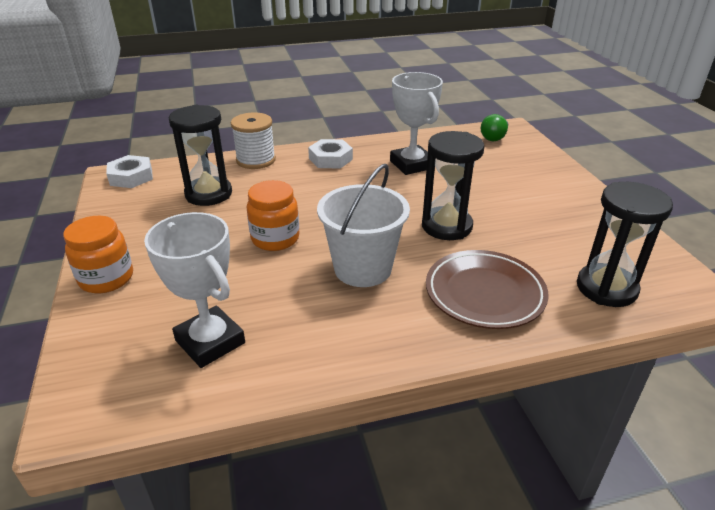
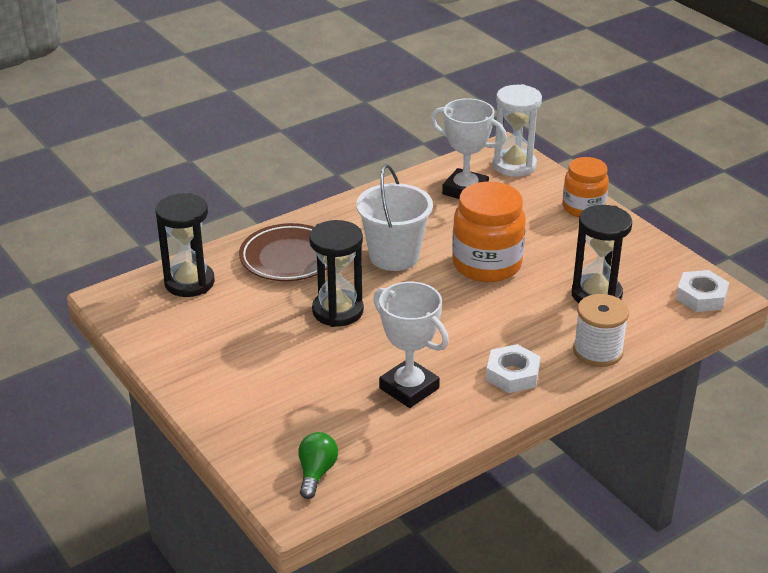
camera: 160 degrees right, 0 degrees up
(101, 371) = (514, 165): none -> white hourglass
(275, 239) = (487, 265): orange jar -> orange jar, size x1.53

